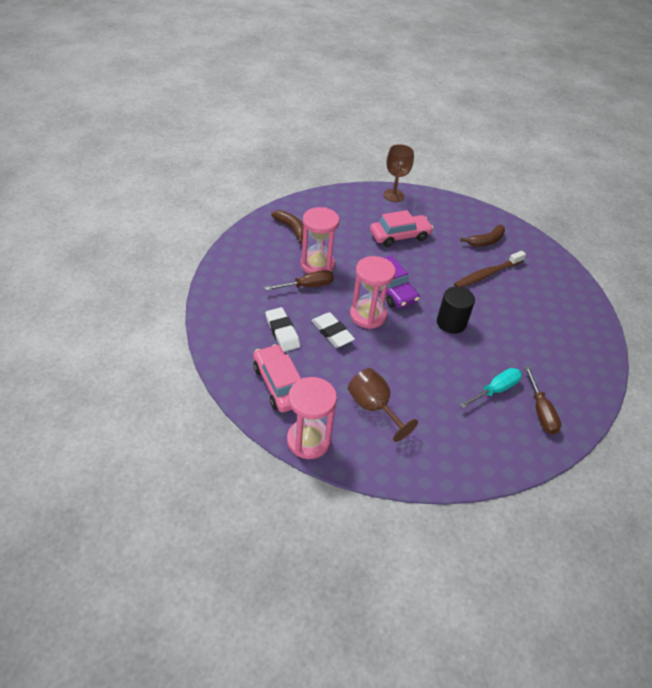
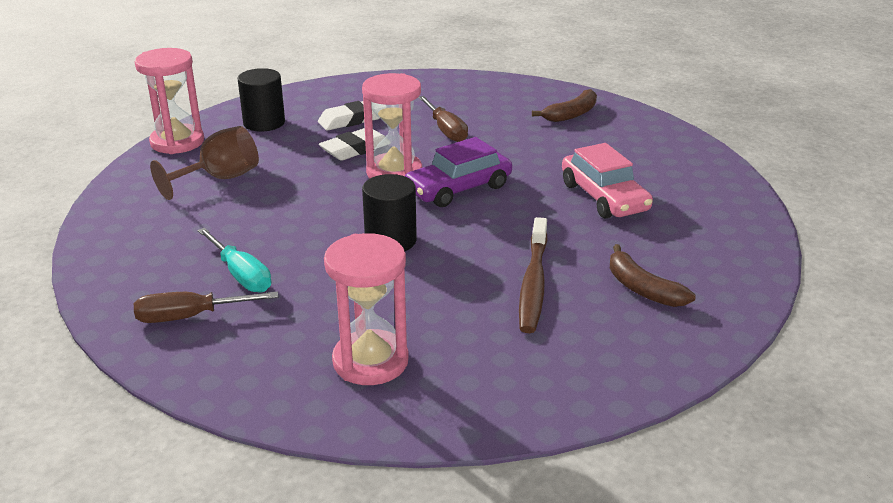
camera: 90 degrees right, 15 degrees down
(279, 384) = (264, 123): pink car -> black cylinder
(317, 265) = (495, 135): pink hourglass -> pink hourglass (370, 361)
(393, 195) = (727, 191): brown goblet -> none
(487, 274) = (533, 283): brown toothbrush -> brown toothbrush turned 135 degrees counterclockwise

